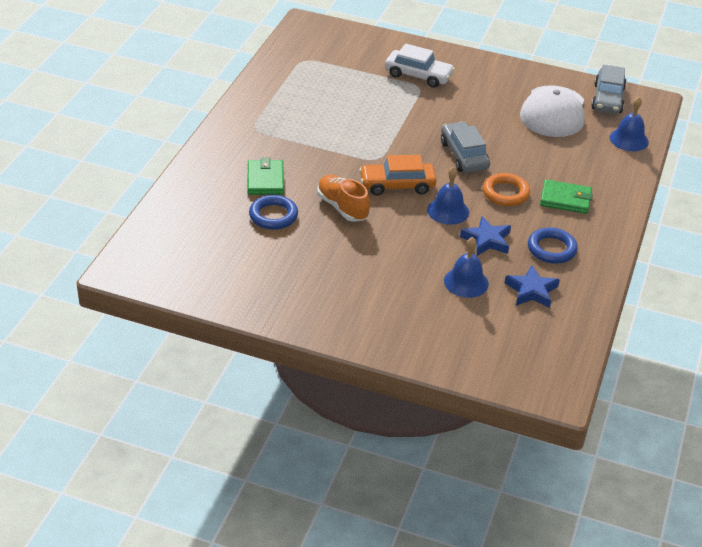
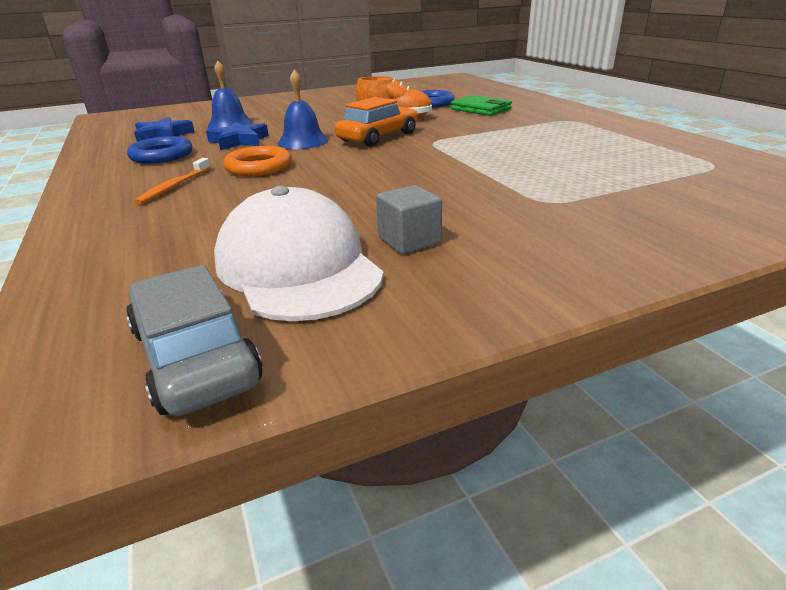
camera: 140 degrees right, 10 degrees down
(418, 75) = (582, 212): white car -> none
(464, 155) = (353, 172): grey car -> none
(501, 101) = (409, 240): none -> grey cube
(565, 199) = (174, 186): green wallet -> orange toothbrush
(629, 139) = (95, 291): blue bell -> none

